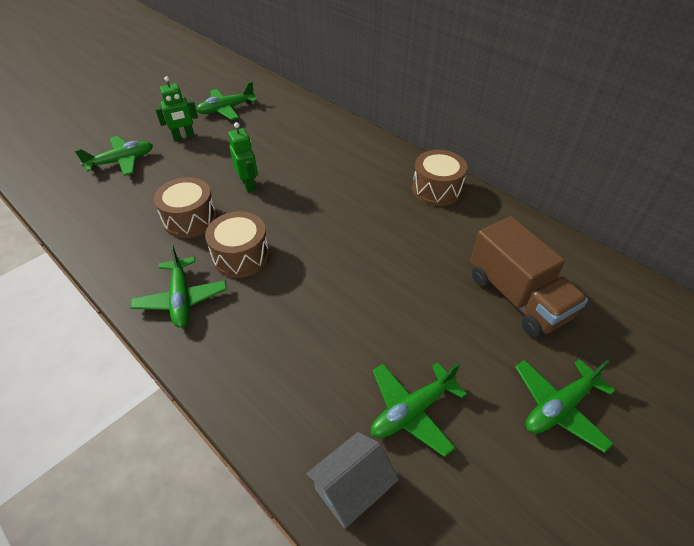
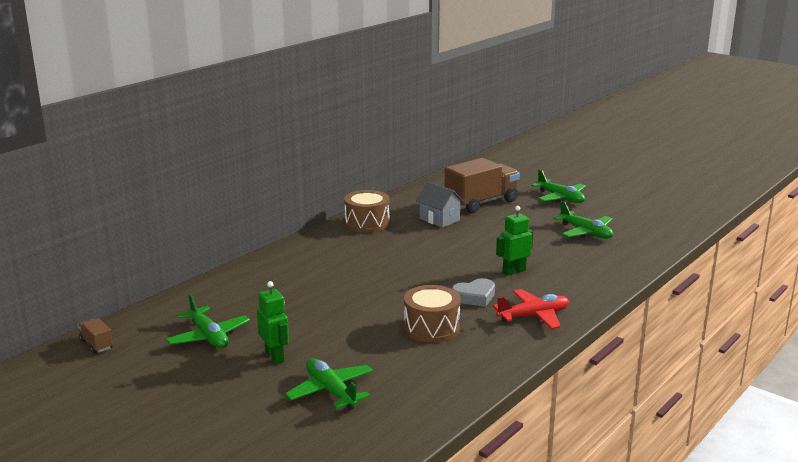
camera: 95 degrees left, 25 degrees down
(181, 299) = (533, 316): green plane -> red plane
(234, 72) = (96, 344): none -> brown truck
(241, 256) = (474, 297): brown drum -> grey heart
(248, 185) = (370, 304): green robot -> green robot (514, 271)
(352, 489) = (643, 247): grey house -> grey house (439, 219)

